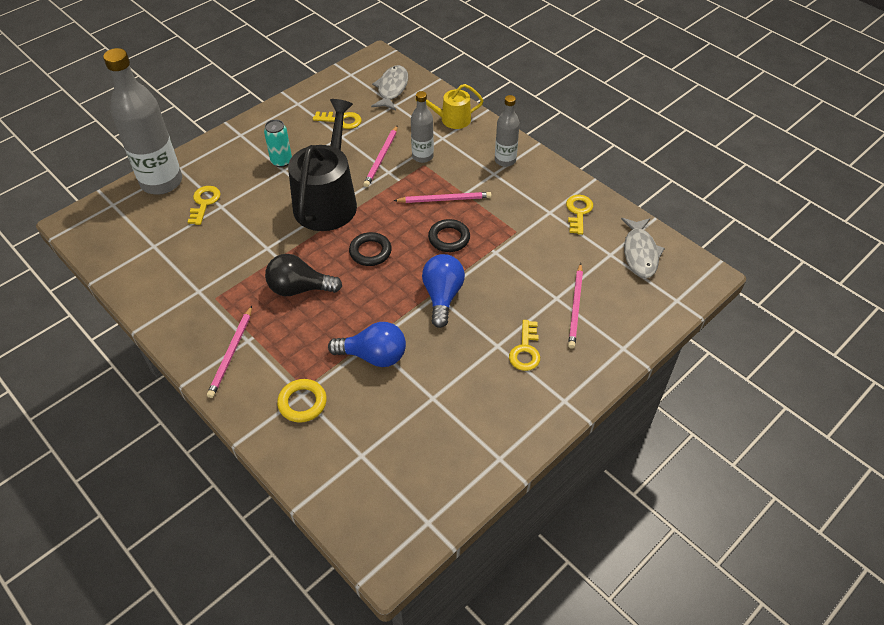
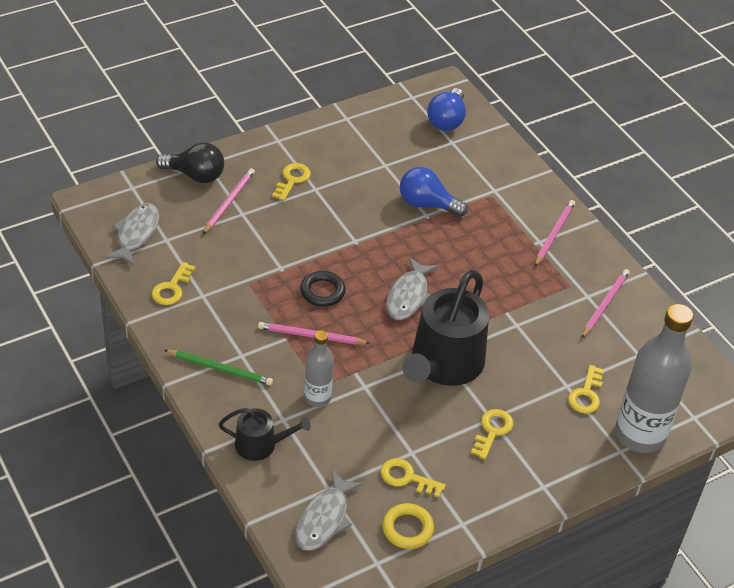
camera: 170 degrees left, 5 degrees down
(281, 161) = (492, 431): turquoise can -> yellow key
(299, 288) = (486, 276): black light bulb -> black light bulb (195, 175)
(302, 403) = (494, 184): yellow ring -> yellow ring (407, 529)
(370, 252) = (408, 296): black ring -> grey fish
(381, 158) = (368, 407): pink pencil -> pink pencil (605, 304)
(442, 296) = (349, 238): blue light bulb -> blue light bulb (446, 120)
(451, 119) = (261, 445): yellow watering can -> black watering can
(505, 160) = (220, 369): grey bottle -> green pencil

